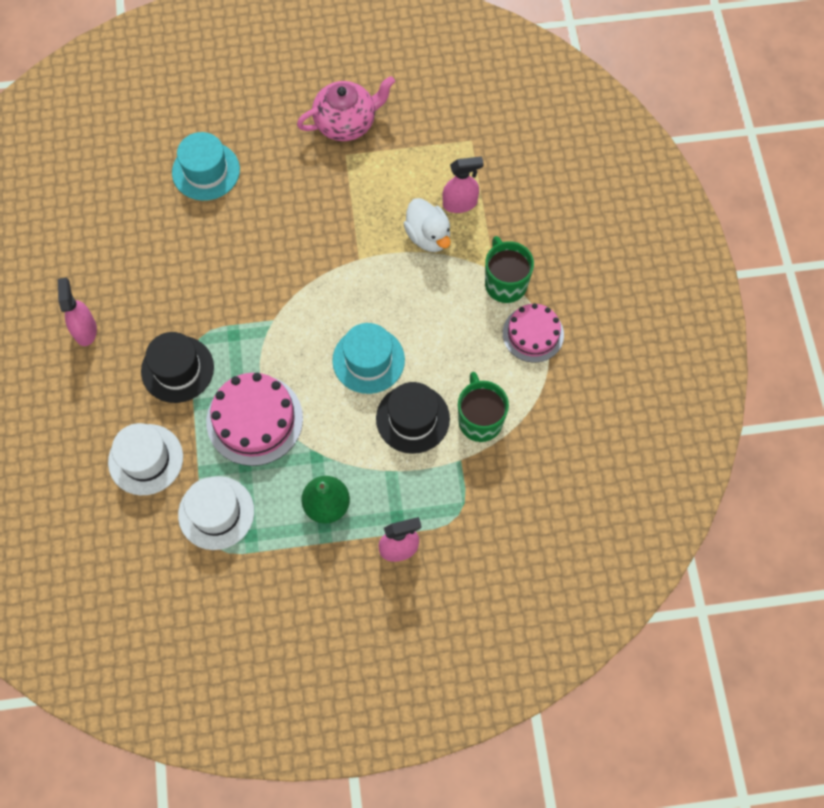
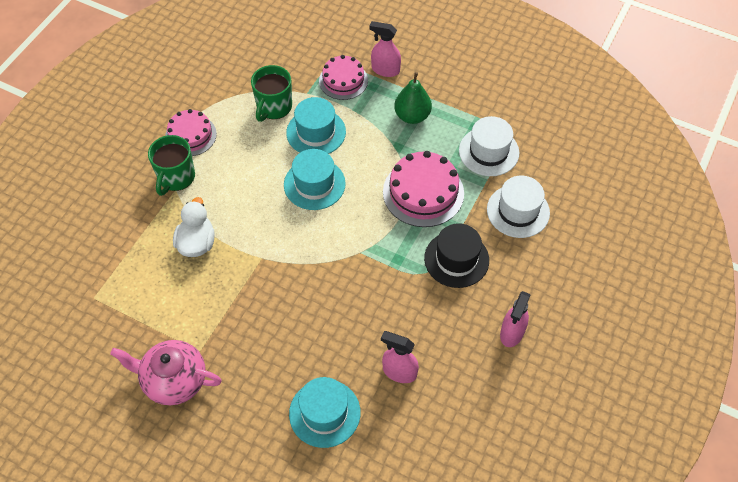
camera: 145 degrees left, 10 degrees down
(412, 418) = (316, 132): black hat -> turquoise hat
(434, 502) = (343, 80): none -> pink cake
(460, 203) = (151, 253): pink spray bottle -> pink spray bottle (399, 372)

